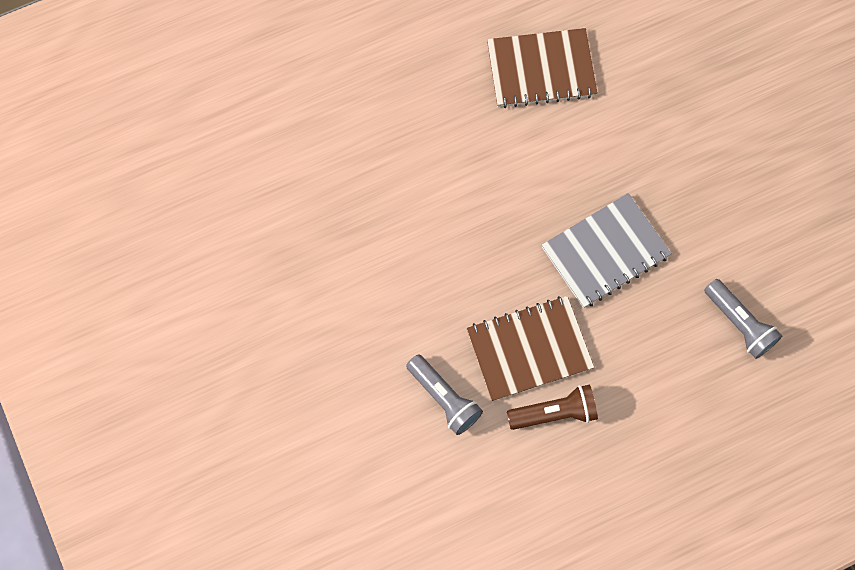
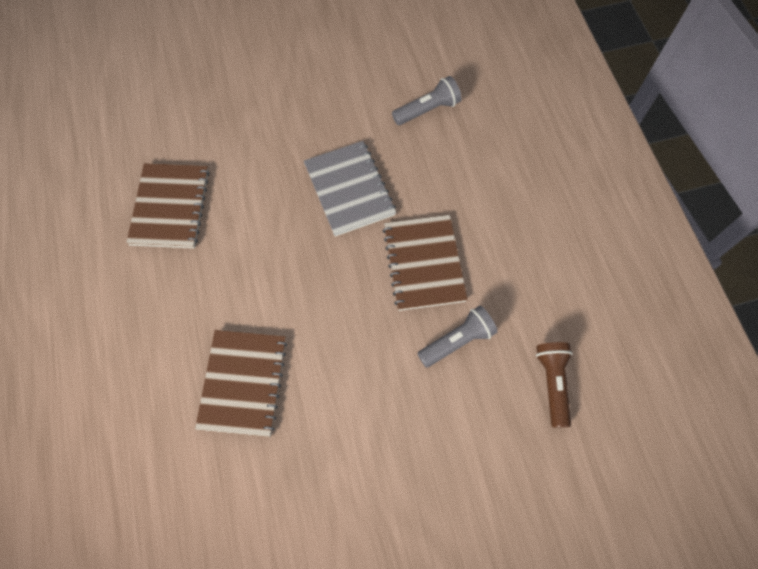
camera: 80 degrees left, 5 degrees down
(361, 191) = (243, 383): none -> brown notebook
(555, 412) = (482, 253): brown flashlight -> brown flashlight (552, 383)

